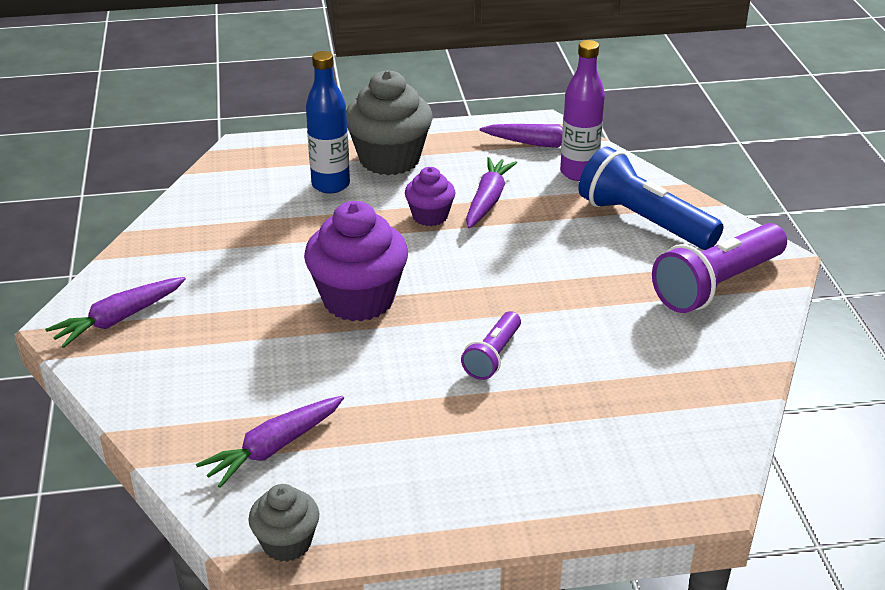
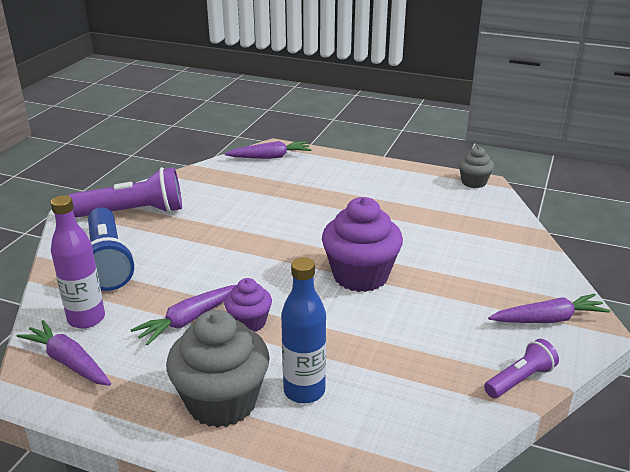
camera: 150 degrees left, 5 degrees down
(274, 448) = (463, 215): purple carrot -> purple carrot (270, 157)
(493, 356) = (307, 219): purple flashlight -> purple flashlight (520, 379)

